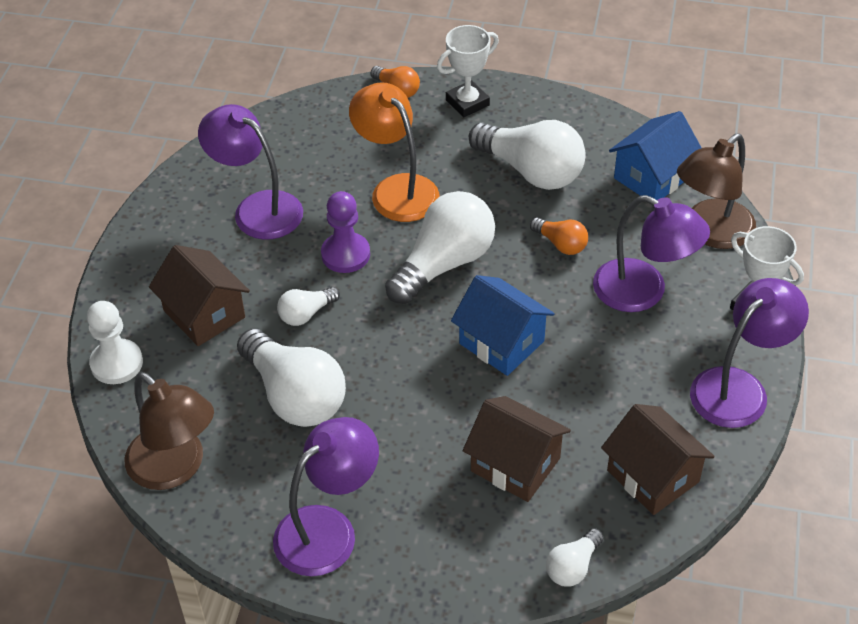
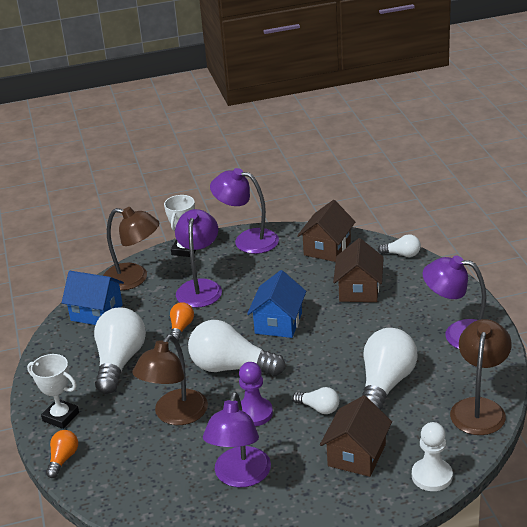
camera: 115 degrees left, 15 degrees down
(396, 189) = (175, 415): orange lamp -> brown lamp

